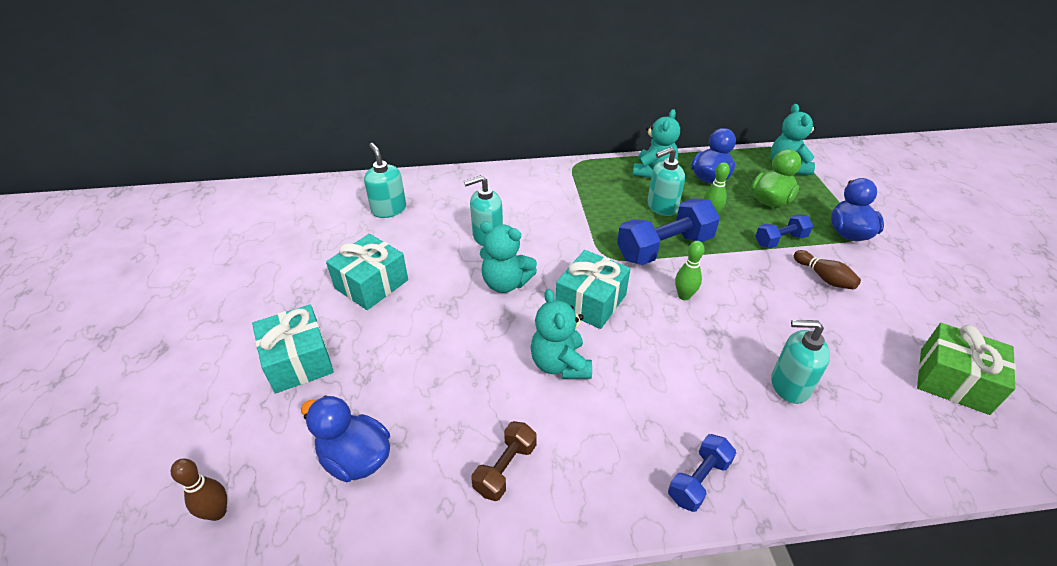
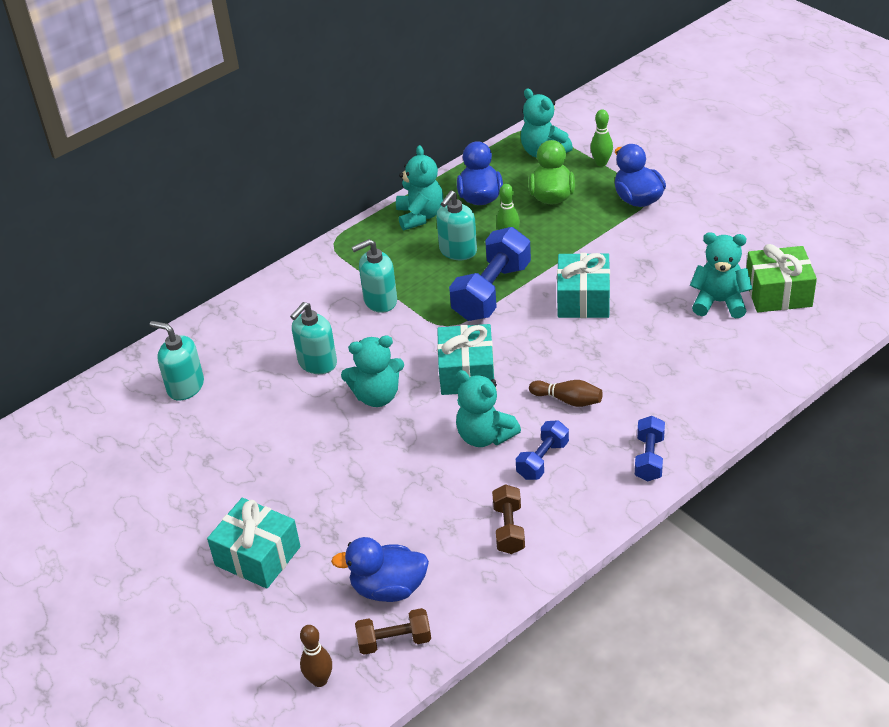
camera: 30 degrees left, 0 degrees up
(309, 518) = (394, 641): none -> brown dumbbell
(371, 284) = (250, 462): turquoise gift -> turquoise gift (583, 299)
(684, 296) = (541, 327): green bowling pin -> green bowling pin (601, 163)
(780, 240) = (585, 234): blue dumbbell -> blue dumbbell (542, 460)
(789, 385) = (668, 358): turquoise soap dispenser -> turquoise soap dispenser (380, 301)
(824, 277) = (642, 253): brown bowling pin -> brown bowling pin (568, 400)
(878, 358) = (719, 302): none -> turquoise teddy bear

